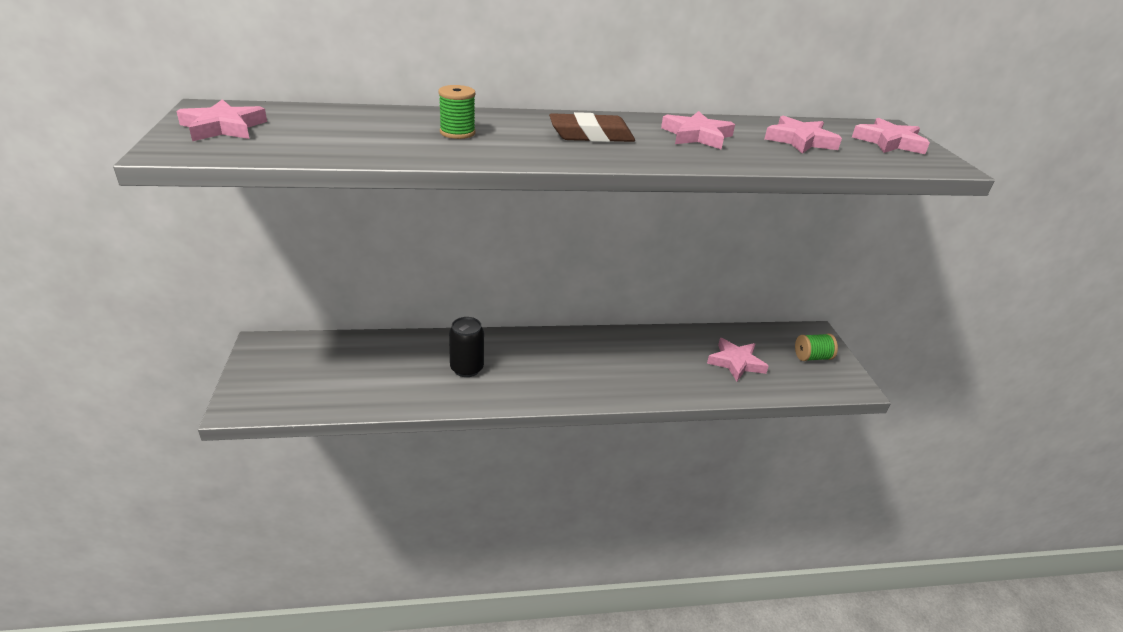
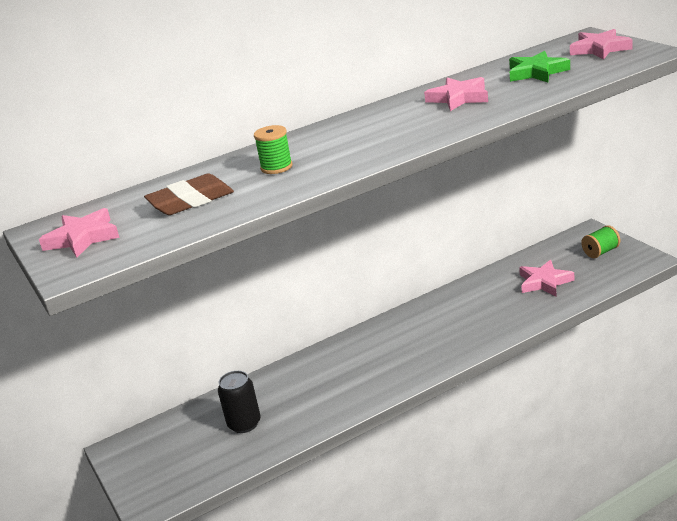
camera: 15 degrees left, 5 degrees down
(466, 368) = (325, 385): black can -> black can (244, 424)
(591, 135) = (381, 129): brown eraser -> brown eraser (191, 201)
(800, 140) = (536, 72): pink star -> green star

